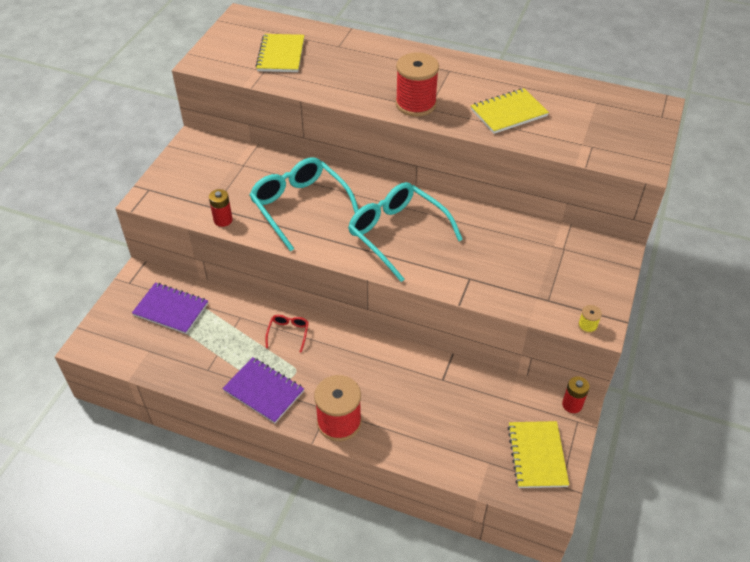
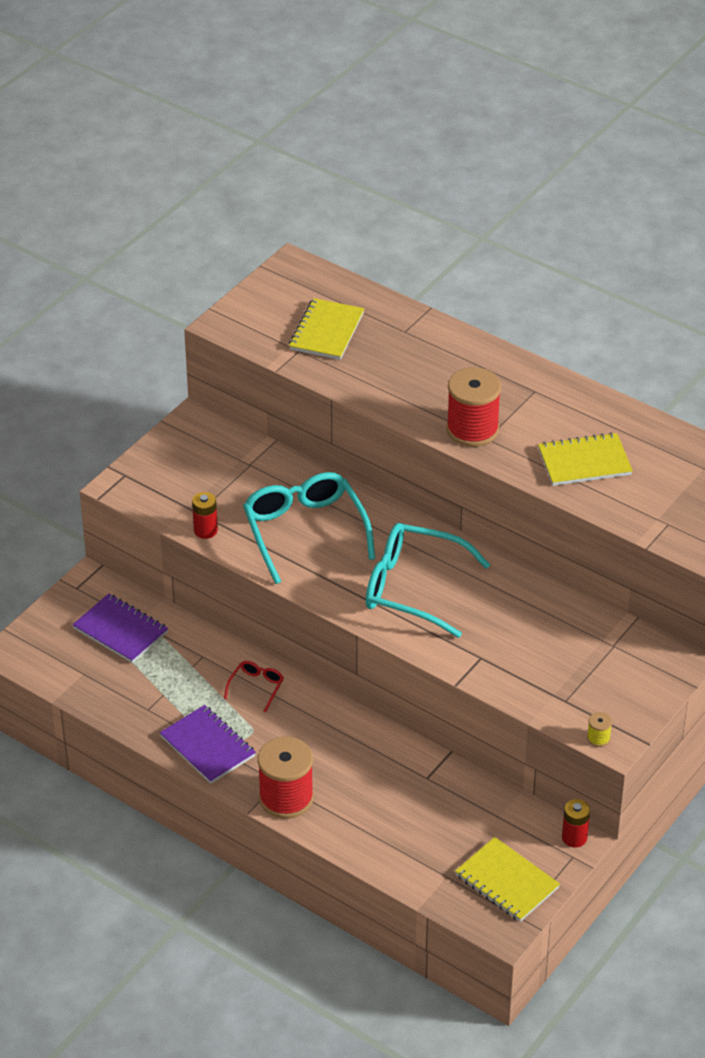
camera: 15 degrees right, 5 degrees down
(397, 234) = (413, 588): turquoise glasses -> turquoise glasses turned 45 degrees counterclockwise
(537, 455) = (507, 881): yellow notebook -> yellow notebook turned 60 degrees counterclockwise

